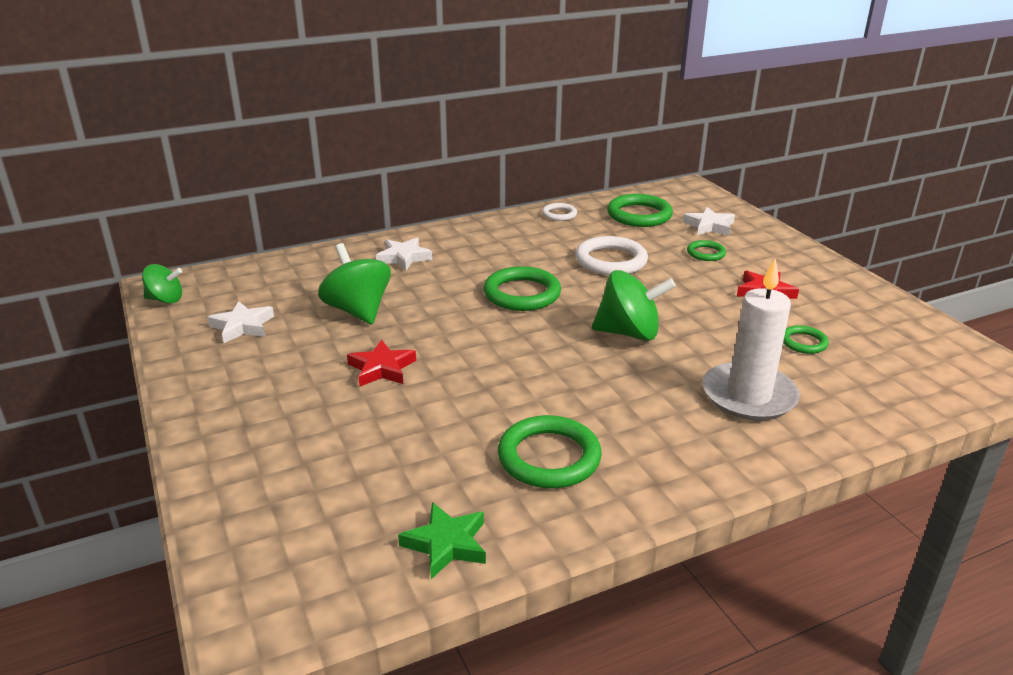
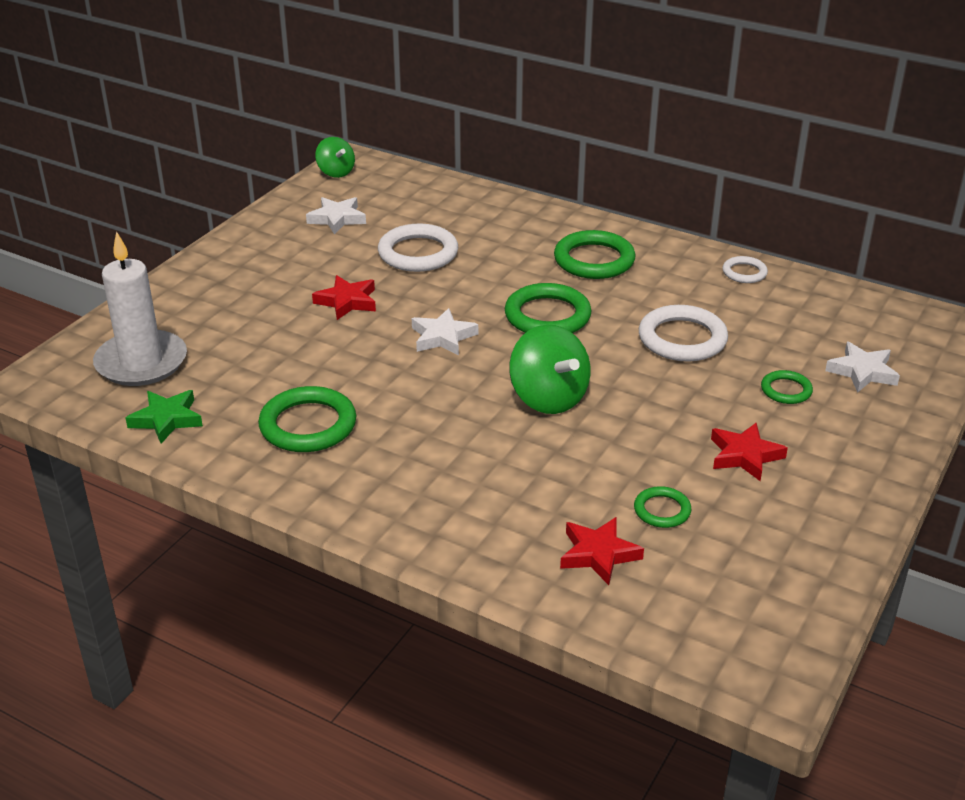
camera: 55 degrees right, 5 degrees up
(358, 311) = (418, 253): green spinning top -> white ring
(404, 257) = (534, 233): white star -> white star (443, 337)
(639, 215) = (819, 319): green ring -> green ring (594, 260)
(749, 396) = (514, 502): white candle -> white candle (141, 362)
(838, 385) = (598, 554): none -> red star

